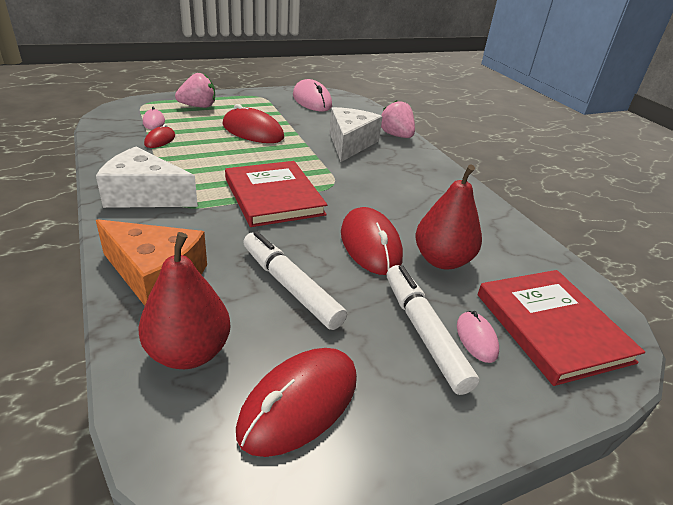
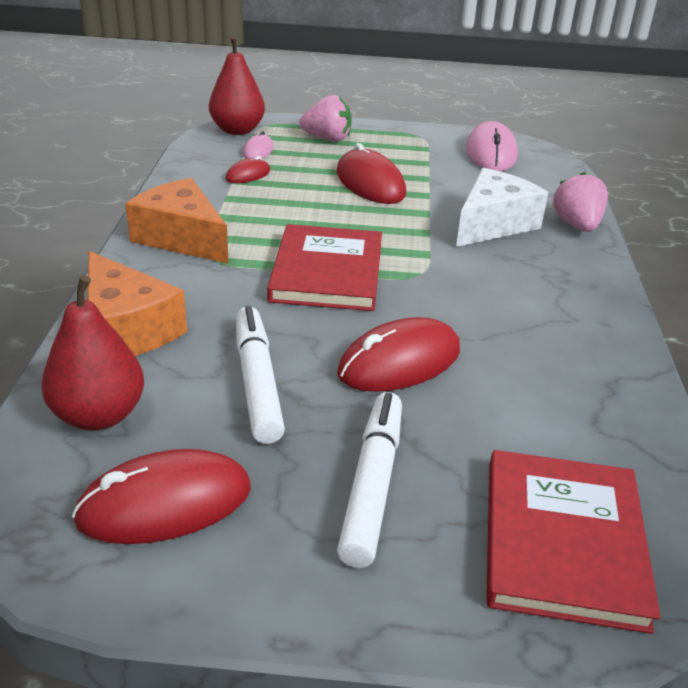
camera: 30 degrees right, 0 degrees up
(145, 195) = (182, 238): white cheese -> orange cheese
(370, 244) = (400, 362): red mouse -> red mouse turned 45 degrees clockwise
(442, 260) = (481, 409): red pear -> red pear (237, 130)
(476, 338) = (436, 516): pink mouse -> none

